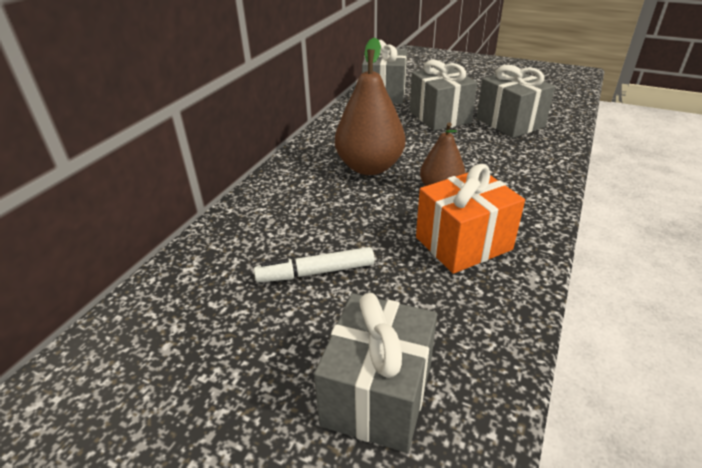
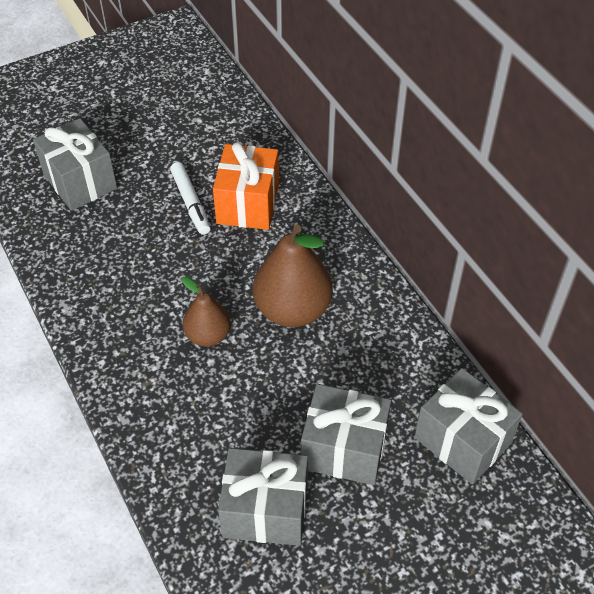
camera: 125 degrees right, 15 degrees up
(316, 272) = (191, 203): white marker -> white marker turned 135 degrees clockwise
(463, 243) = (134, 297): orange gift -> orange gift (248, 204)

